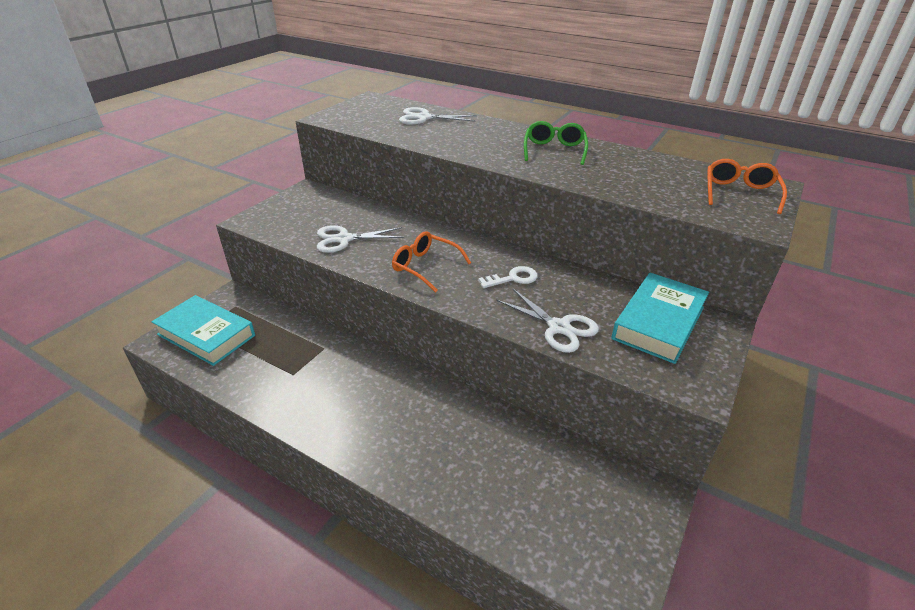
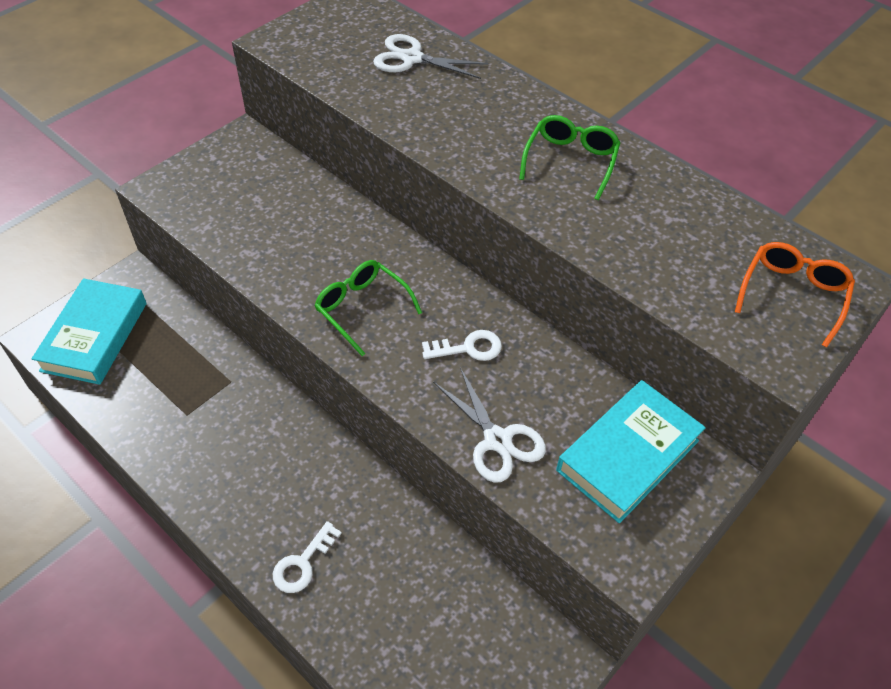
camera: 10 degrees right, 15 degrees up
(206, 335) = (94, 336): turquoise book -> turquoise book turned 60 degrees clockwise
(344, 239) = (271, 241): white scissors -> none
(417, 461) = (303, 563): none -> white key
(425, 266) = (362, 308): orange glasses -> green glasses

